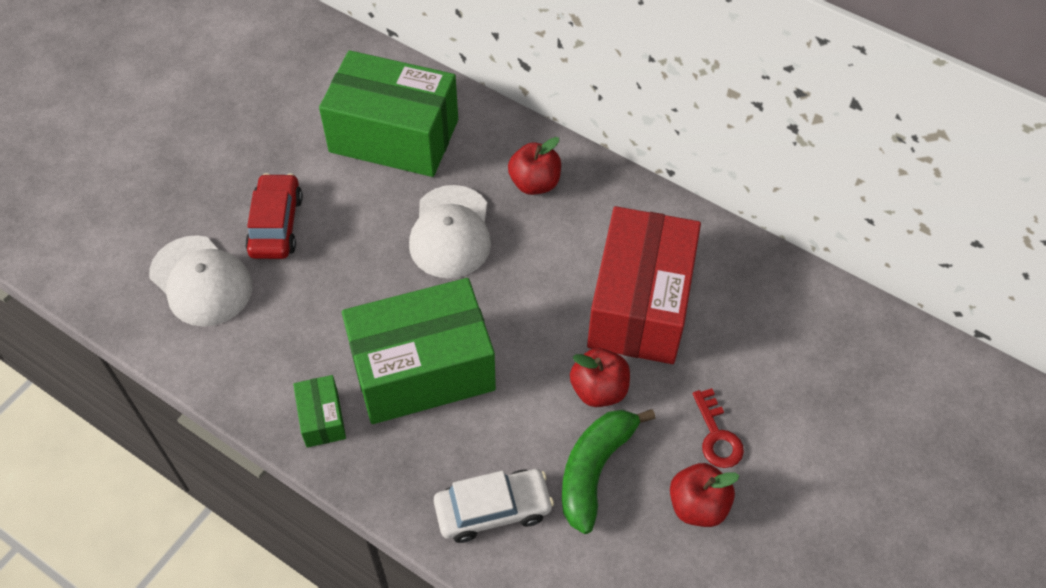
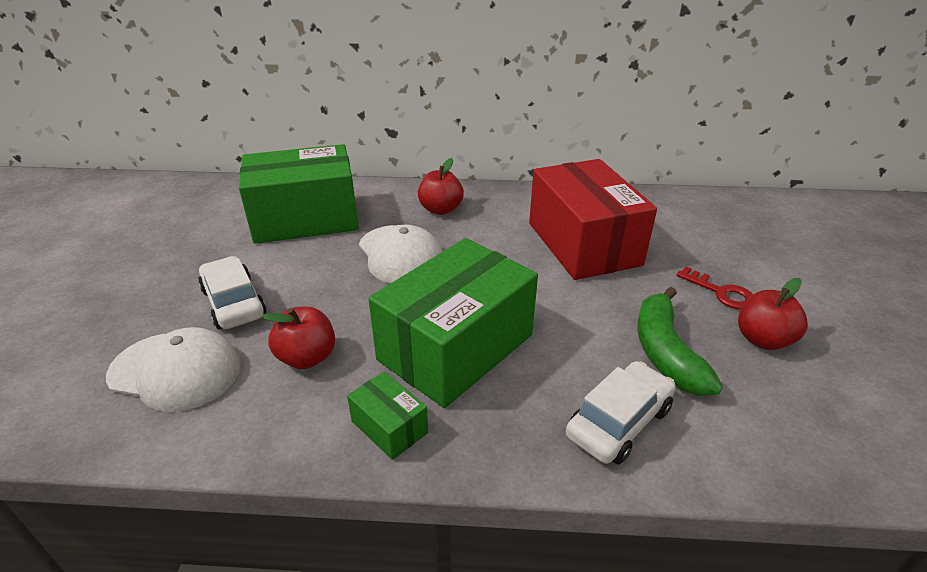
camera: 30 degrees left, 20 degrees down
(276, 225) = (233, 303): red car -> white car
(599, 390) = (610, 301): red apple -> red apple (307, 357)

